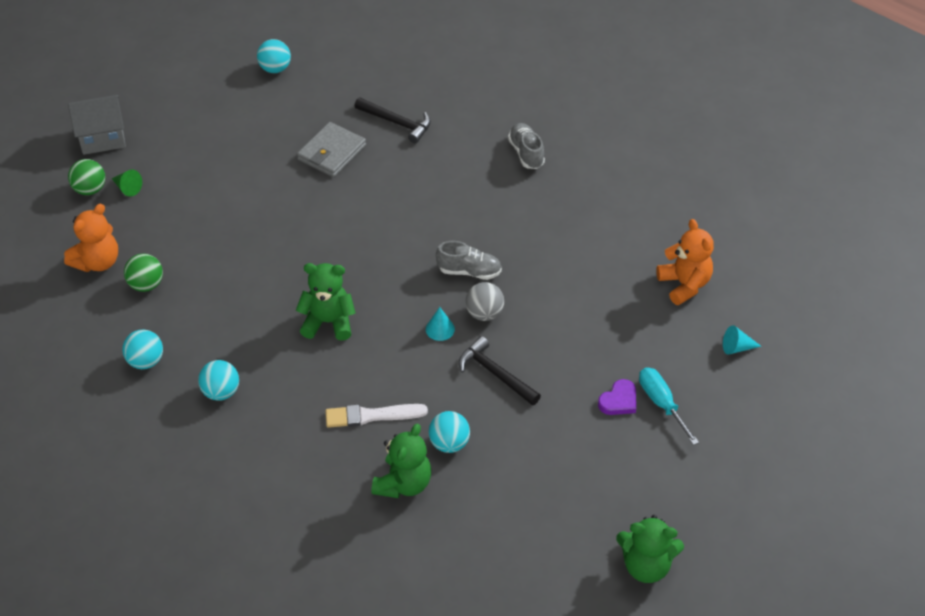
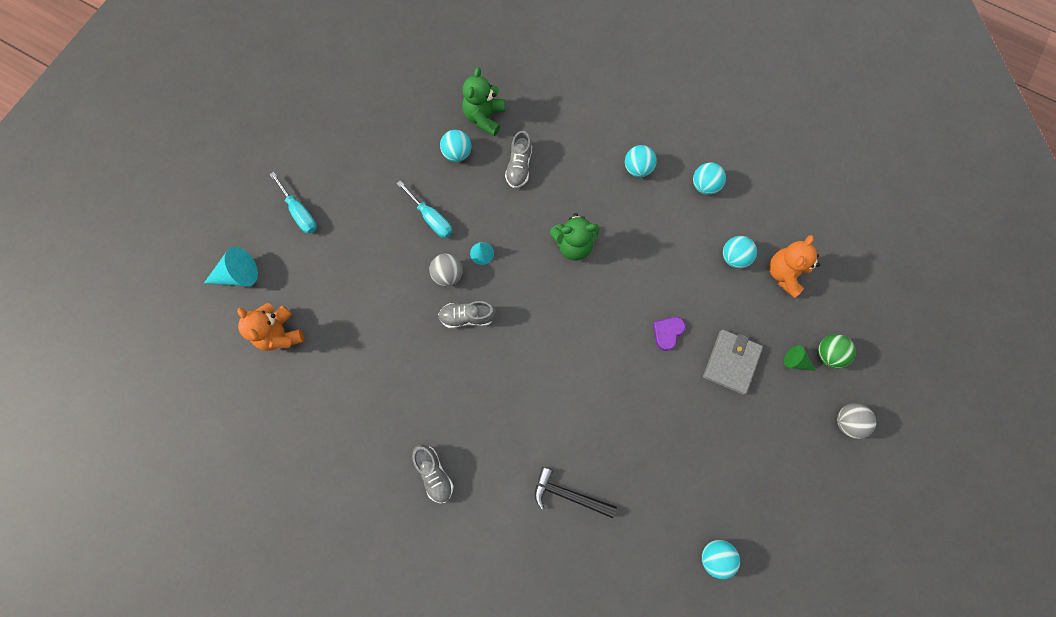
camera: 170 degrees right, 25 degrees up
(102, 138) = (847, 422): grey house -> grey ball
(146, 284) = (734, 257): green ball -> turquoise ball
(331, 152) = (622, 441): grey wallet -> grey wallet (731, 362)
(372, 416) = (519, 166): white brush -> grey shoe
(495, 374) = (431, 218): black hammer -> turquoise screwdriver
(619, 400) = (333, 209): purple heart -> purple heart (667, 332)
(646, 565) = (310, 85): green teddy bear -> none
(737, 347) = (238, 275): turquoise cone -> turquoise cone, size x1.69

